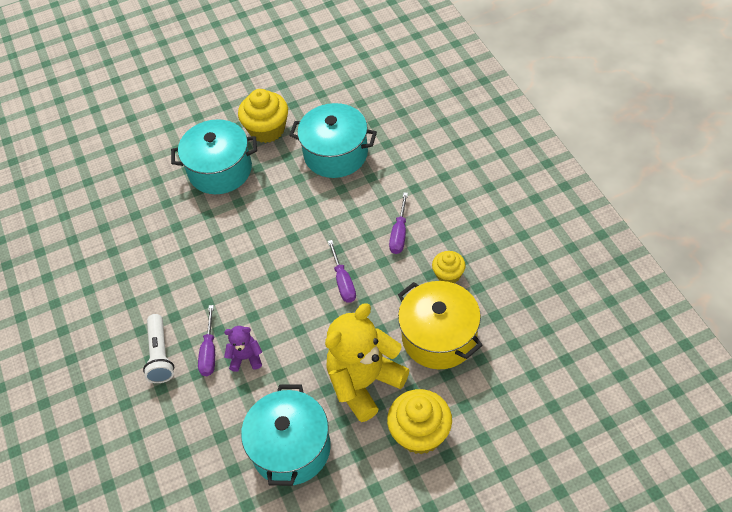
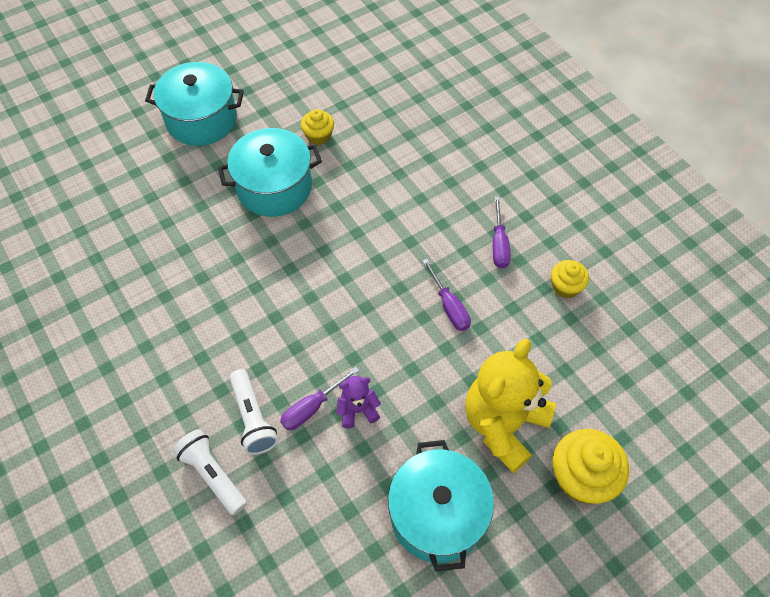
camera: 15 degrees left, 5 degrees up
(119, 395) = (213, 475): none -> white flashlight
(209, 352) = (312, 408): purple screwdriver -> purple screwdriver turned 60 degrees clockwise
(267, 129) = (318, 136): yellow cupcake -> yellow cupcake, size x0.58
(336, 154) = (404, 158): turquoise pot -> turquoise pot (201, 119)
(439, 337) = (574, 360): yellow pot -> none

